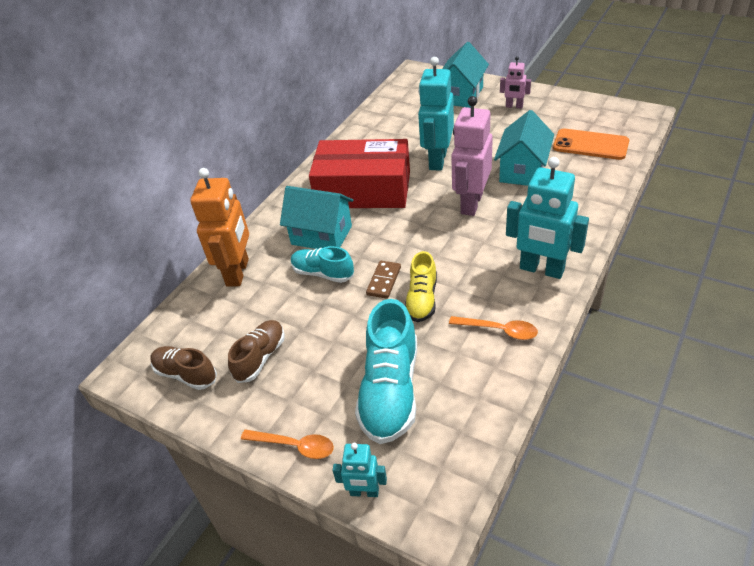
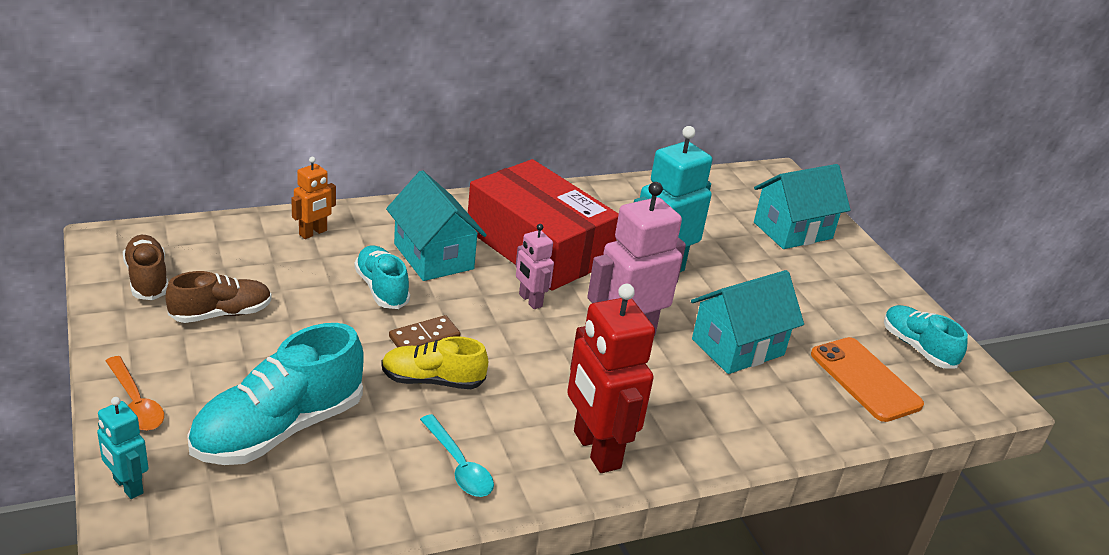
camera: 30 degrees right, 10 degrees down
(238, 272) = (313, 233): orange robot -> orange robot, size x0.52
(422, 299) = (432, 380): yellow shoe -> yellow shoe turned 45 degrees clockwise
(499, 330) = (459, 466): orange spoon -> turquoise spoon
(514, 106) = (837, 281): pink robot -> pink robot (530, 300)
(541, 269) = (596, 450): turquoise robot -> red robot
(587, 114) = (917, 347): none -> turquoise shoe

